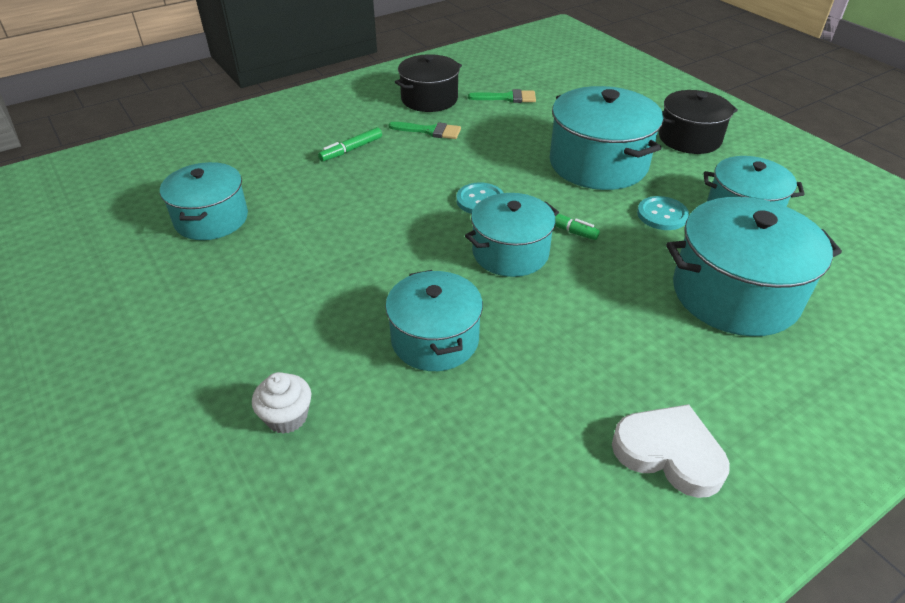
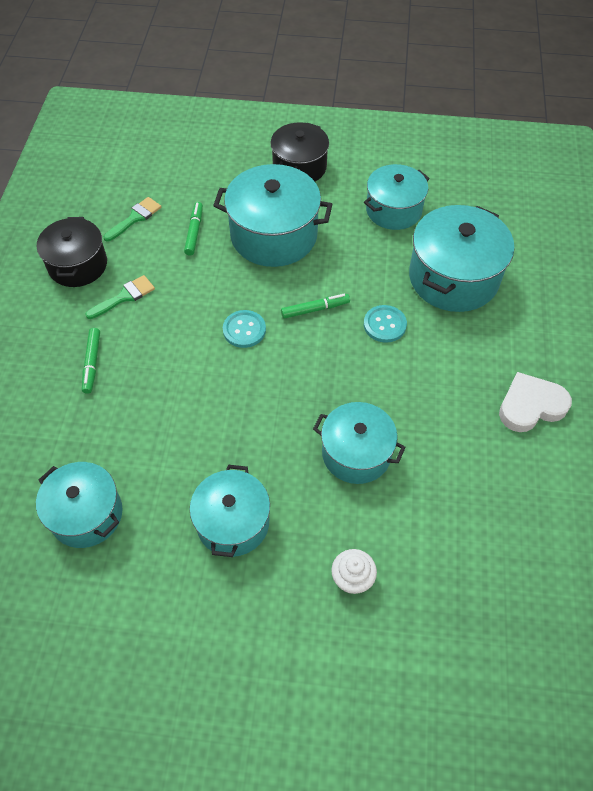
camera: 50 degrees left, 15 degrees up
(510, 253) = (315, 354): turquoise pot -> turquoise pot (233, 522)
(537, 127) = (194, 232): none -> green marker
(662, 215) = (358, 249): turquoise button -> turquoise button (384, 325)

